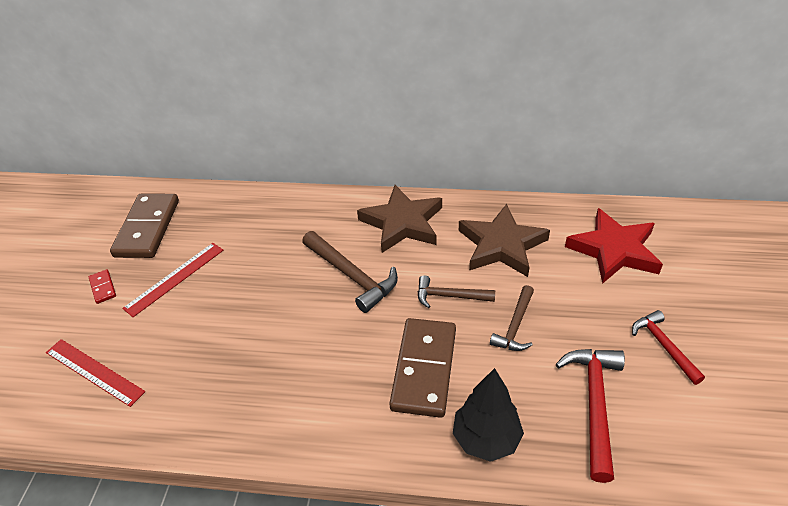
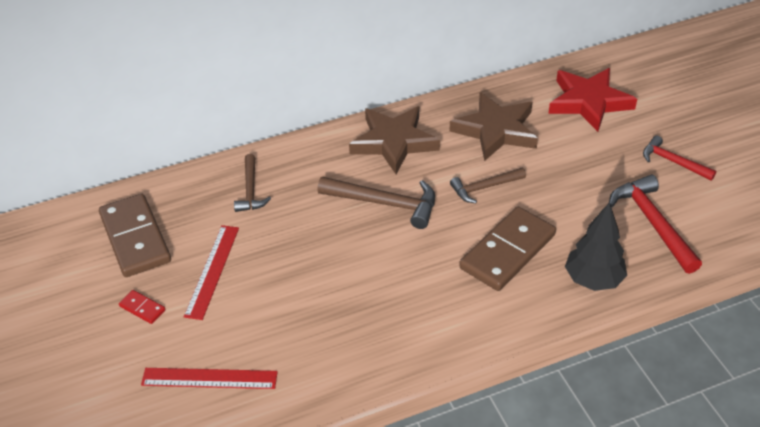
camera: 30 degrees left, 0 degrees up
(424, 369) = (507, 251): brown domino -> brown domino turned 60 degrees clockwise
(515, 326) = (554, 190): brown hammer -> brown hammer (251, 190)

